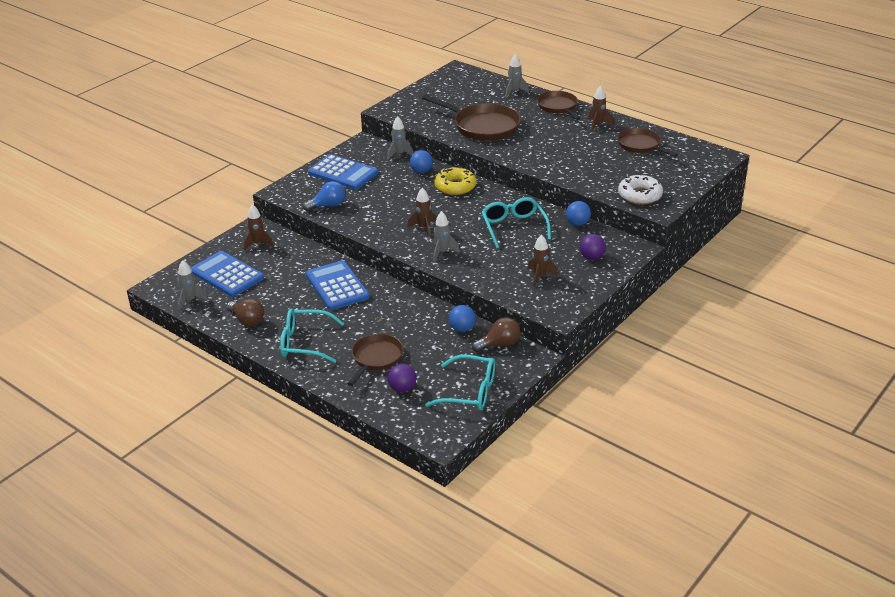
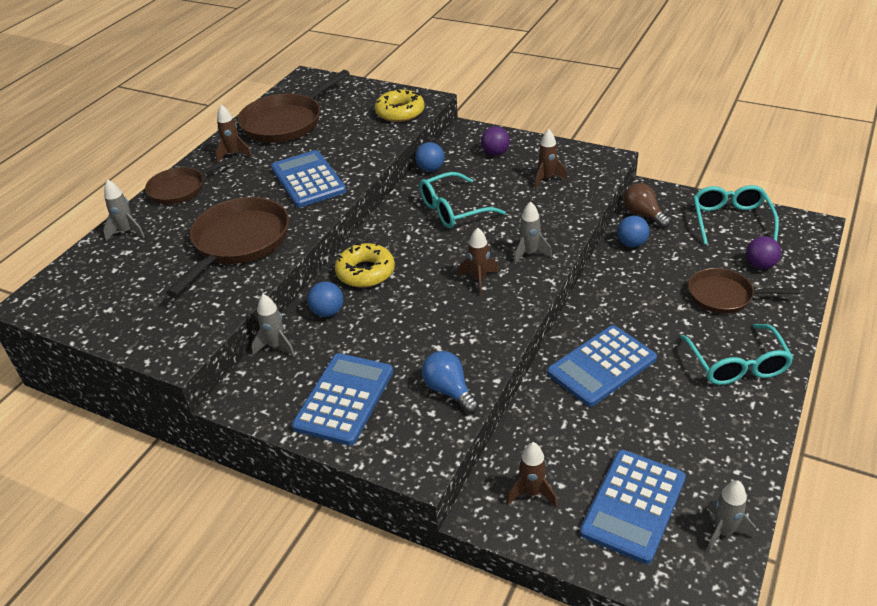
camera: 100 degrees left, 5 degrees up
(247, 320) = (728, 440): brown light bulb -> none
(549, 151) = (308, 180): none -> blue calculator
(640, 195) = (400, 112): white donut -> yellow donut
(641, 145) = (286, 122): brown pan -> brown pan, size x1.58

